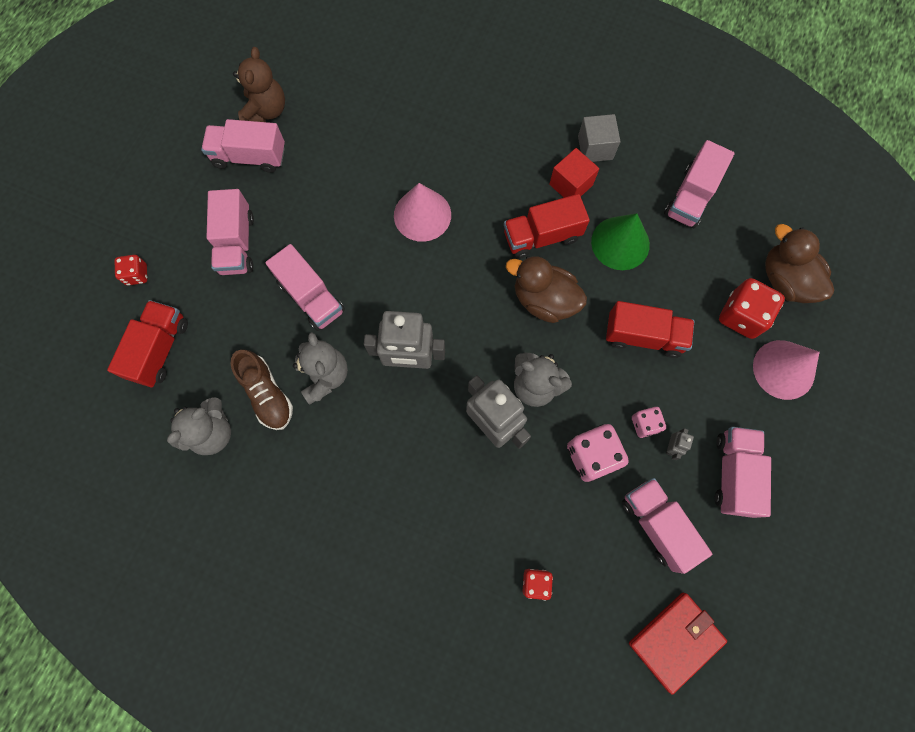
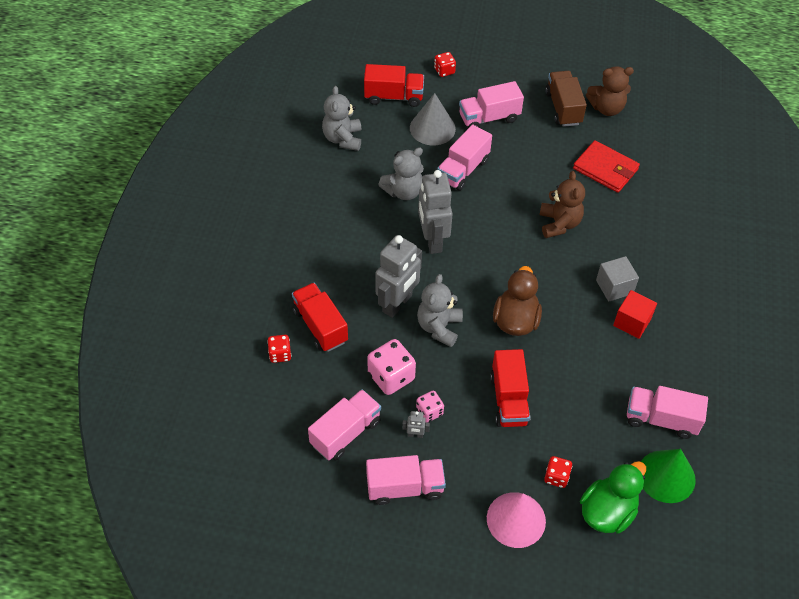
camera: 75 degrees right, 20 degrees down
(212, 432) = (343, 139): grey teddy bear -> grey teddy bear turned 60 degrees clockwise
(231, 315) = (432, 128): none -> grey cone
(249, 157) = (563, 108): pink truck -> brown truck
(267, 394) = (379, 162): brown shoe -> none
(422, 215) = (559, 224): pink cone -> brown teddy bear
(542, 236) = (573, 309): red truck -> red truck (320, 326)
(595, 148) = (677, 335): grey cube -> grey cube (614, 287)
(620, 243) = (591, 369): green cone -> green cone (666, 476)
(676, 641) = (255, 460): red wallet -> red wallet (605, 169)
(741, 316) = (556, 477): red dice -> red dice, size x0.57
(785, 280) = (607, 512): brown duck -> green duck

